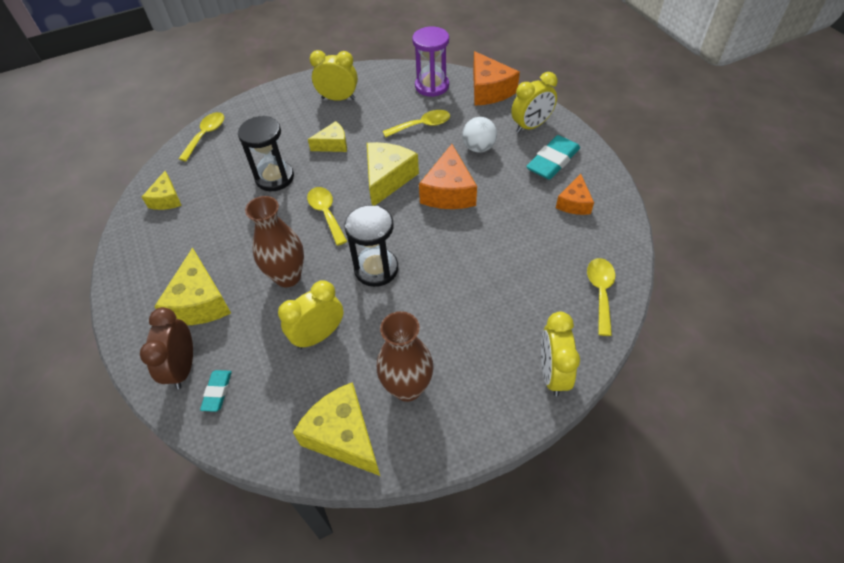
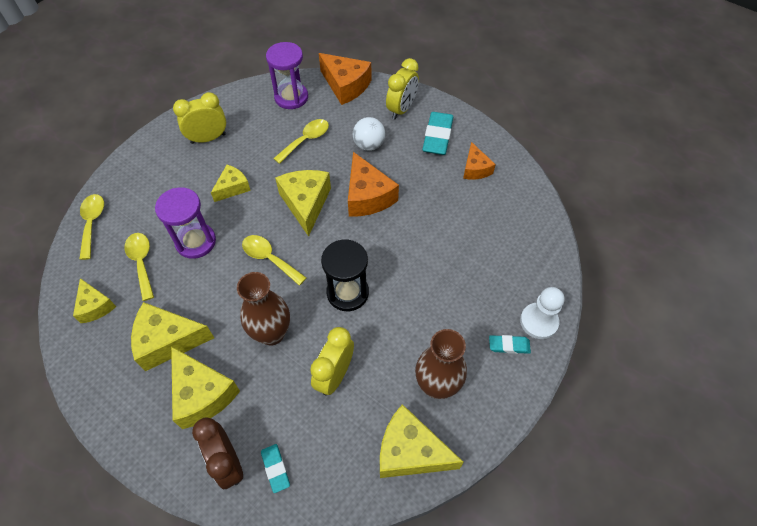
camera: 30 degrees left, 5 degrees up
(202, 248) = (168, 341): none -> yellow cheese
(274, 178) = (196, 242): black hourglass -> purple hourglass
(505, 383) = (509, 345): none -> turquoise eraser
(552, 373) = (538, 321): yellow clock -> white pawn
(600, 292) = (536, 239): yellow spoon -> yellow spoon (141, 262)

